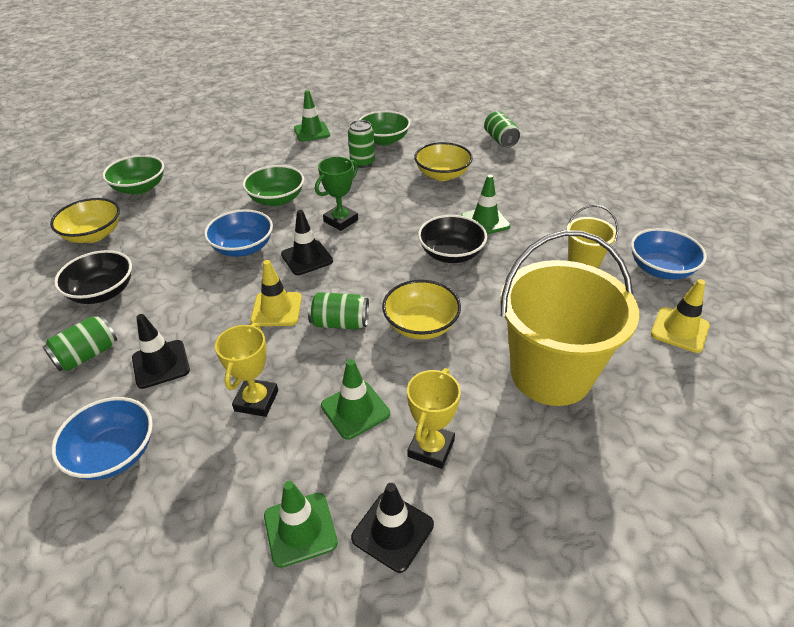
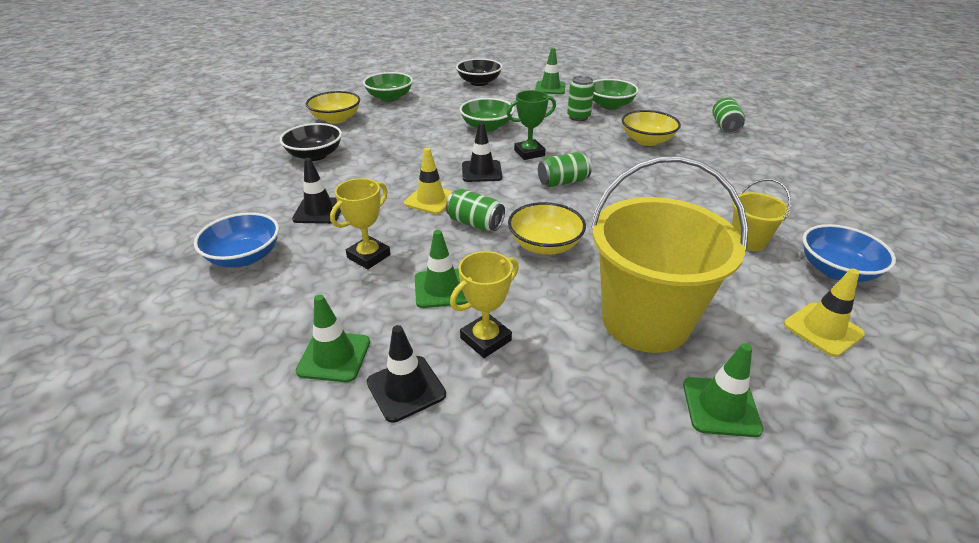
camera: 25 degrees right, 5 degrees down
(87, 355) = (275, 190): green can -> green can (563, 182)
(243, 248) = (436, 152): blue bowl -> none
(451, 254) = (612, 200): black bowl -> black bowl (479, 82)
(485, 221) = (664, 184): green traffic cone -> green traffic cone (721, 407)

